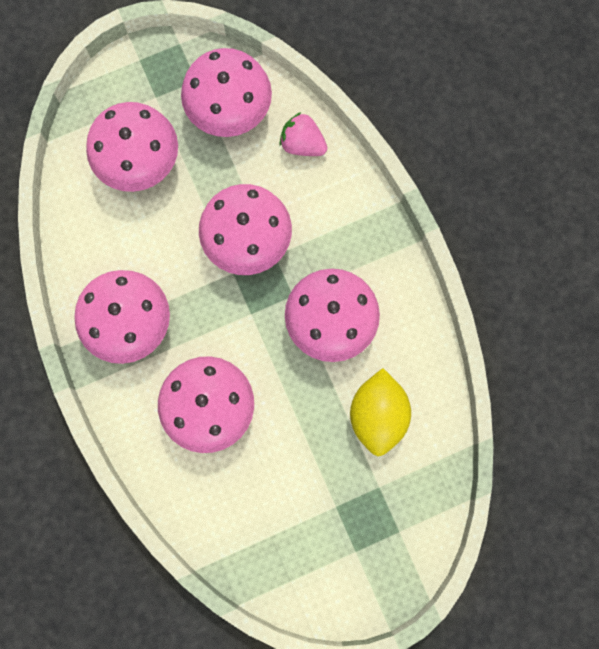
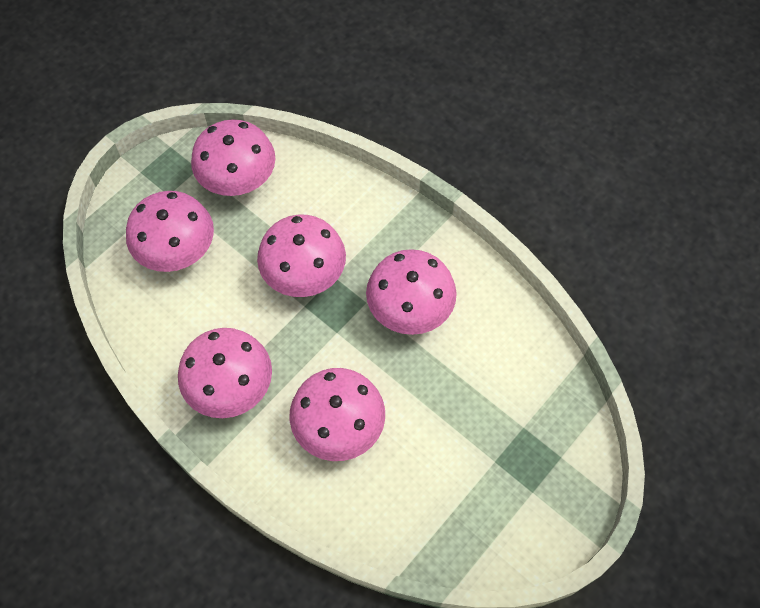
camera: 25 degrees left, 15 degrees down
(302, 144) = (314, 181): pink strawberry -> none
(377, 415) = (490, 367): yellow lemon -> none

